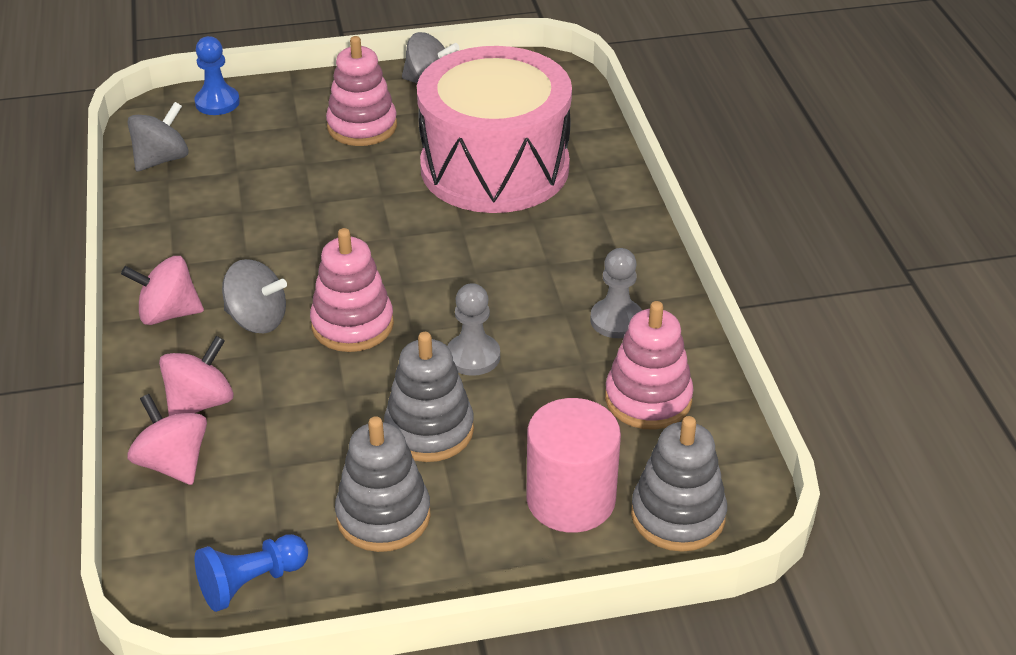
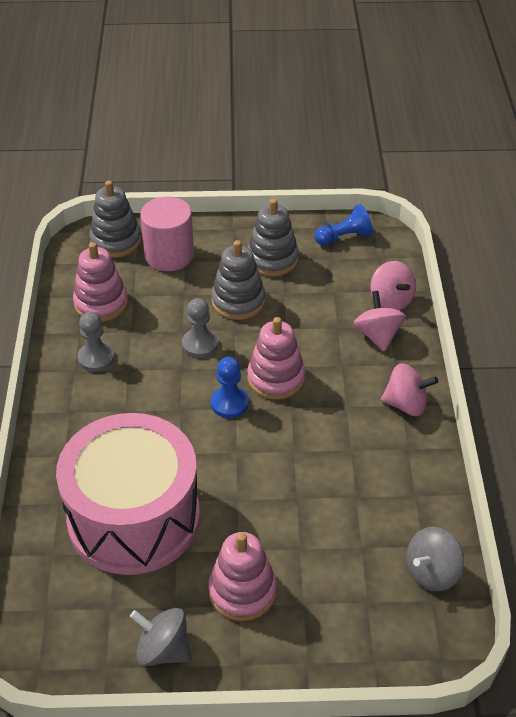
camera: 170 degrees left, 5 degrees up
(200, 403) = (377, 335): pink spinning top -> pink spinning top turned 120 degrees clockwise
(217, 102) = (385, 652): blue pawn -> blue pawn (229, 403)
(257, 320) = (342, 391): grey spinning top -> none

